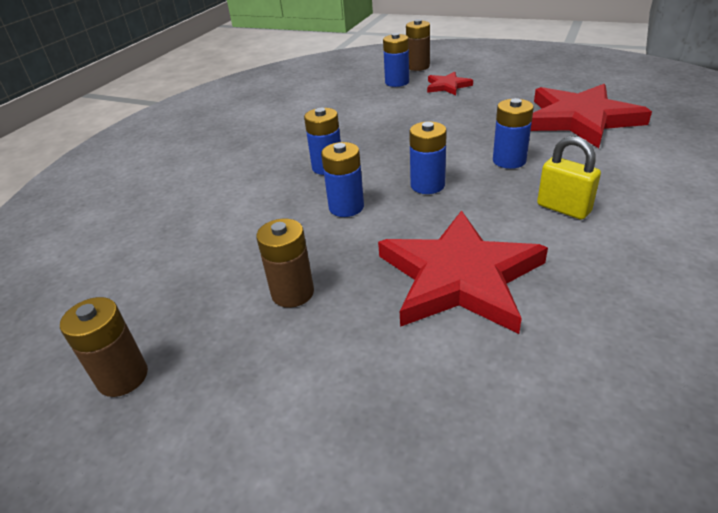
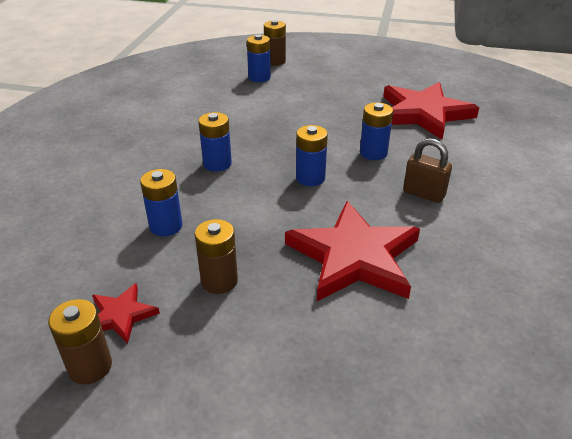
camera: 15 degrees left, 0 degrees up
(346, 207) = (245, 201): blue battery -> blue battery (166, 226)
(447, 86) = (306, 81): red star -> red star (121, 315)
(563, 208) = (423, 194): yellow padlock -> brown padlock

